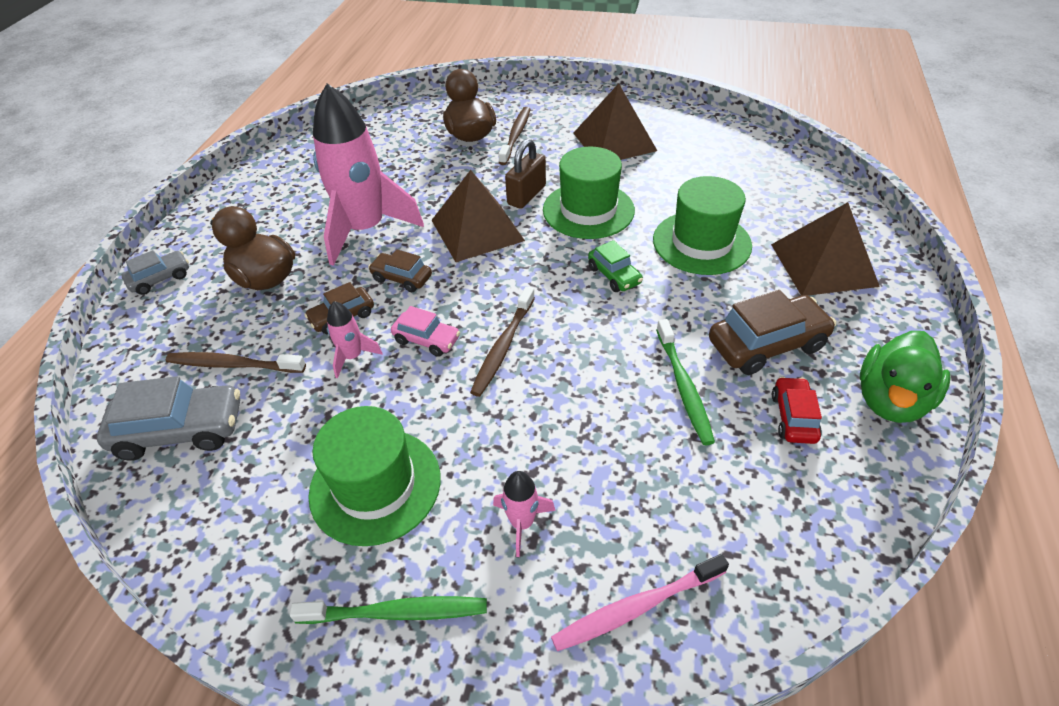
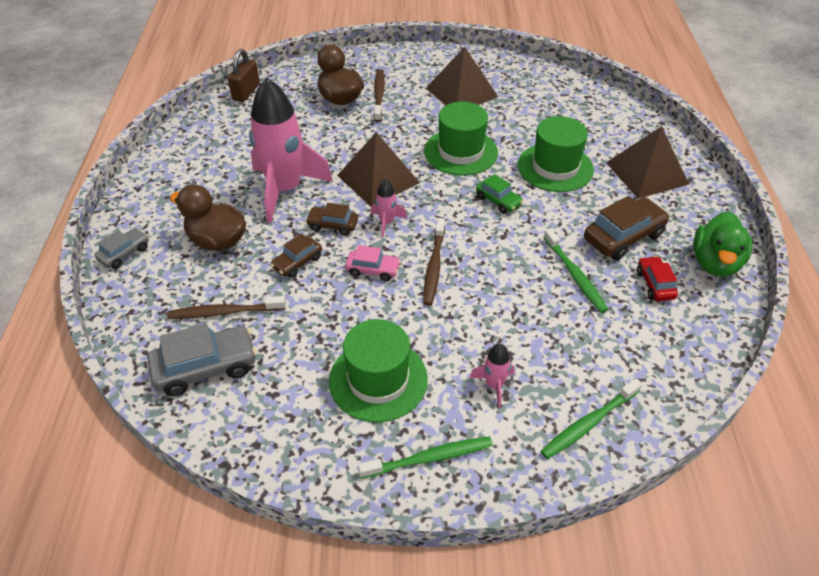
camera: 15 degrees left, 0 degrees up
(353, 357) = (319, 291): pink rocket -> pink rocket (386, 222)
(526, 195) = (407, 145): brown padlock -> brown padlock (246, 92)
(636, 607) = (588, 423): pink toothbrush -> green toothbrush

